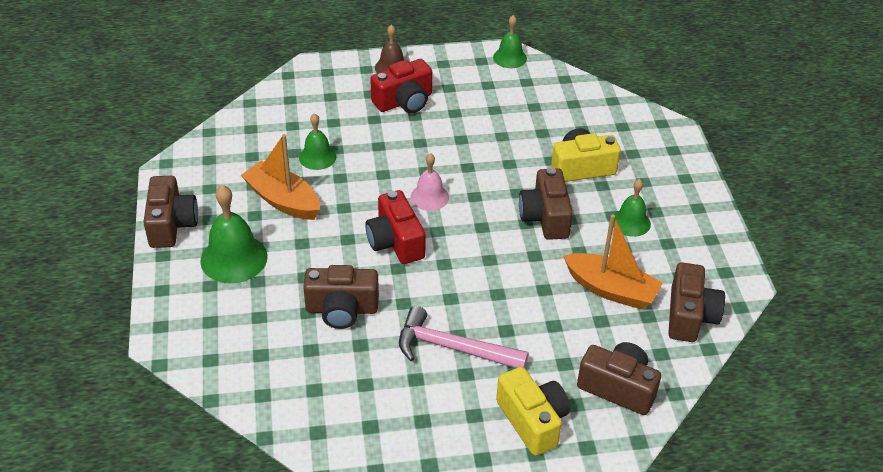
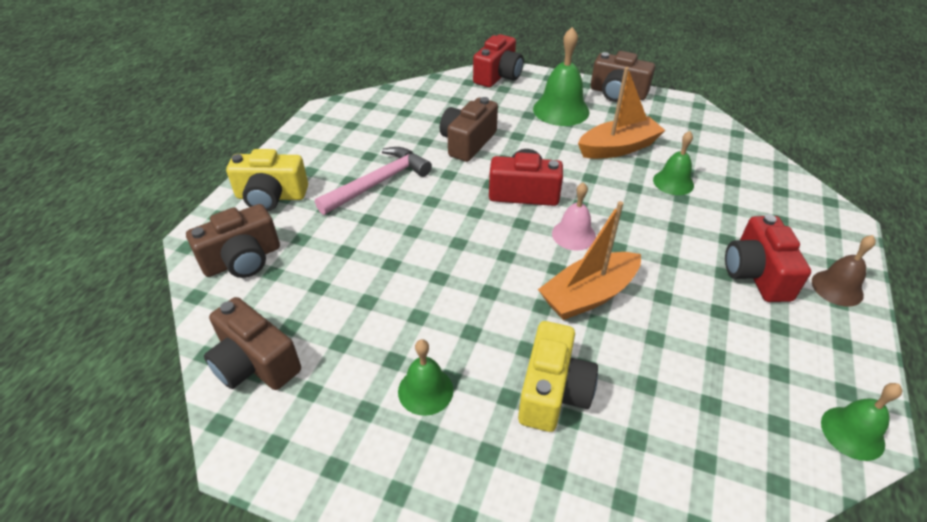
camera: 120 degrees right, 0 degrees up
(181, 337) = (498, 76): none -> red camera
(545, 217) = (487, 311): brown camera -> none
(611, 289) = (347, 314): orange boat -> orange boat (588, 295)

